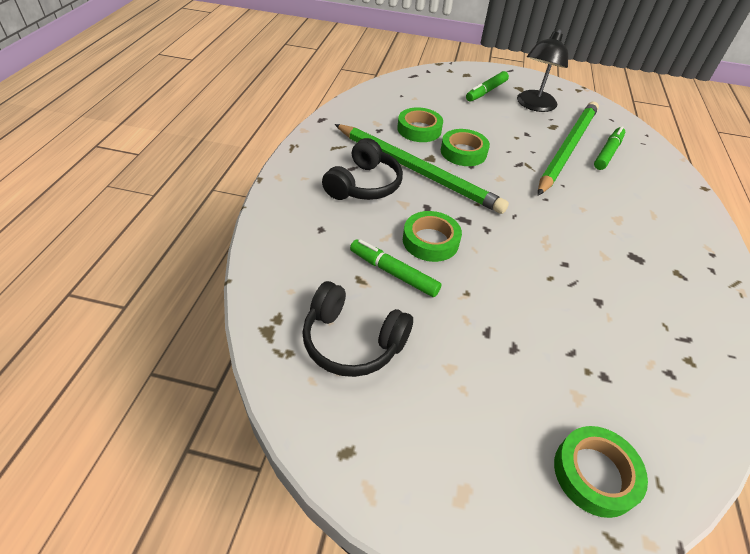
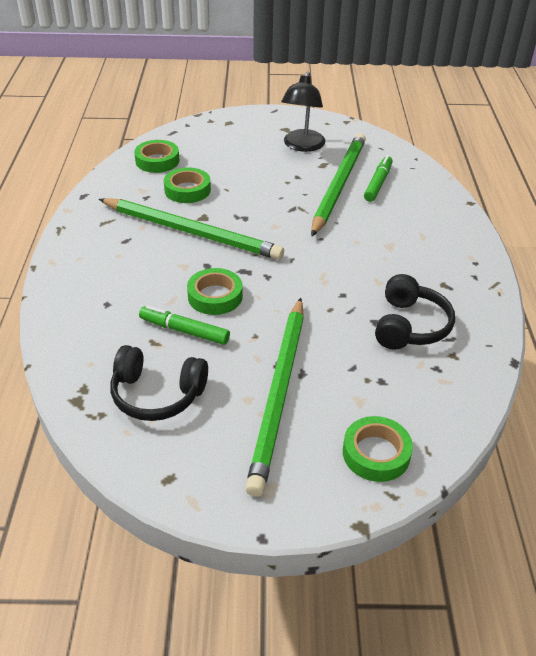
camera: 10 degrees left, 5 degrees down
(364, 185) = (141, 255): black headphones -> black headphones (410, 326)
(463, 152) = (235, 206): green tape -> green tape (157, 161)
(486, 91) = (251, 138): green marker -> none
(486, 367) = (279, 392): none -> green pencil

